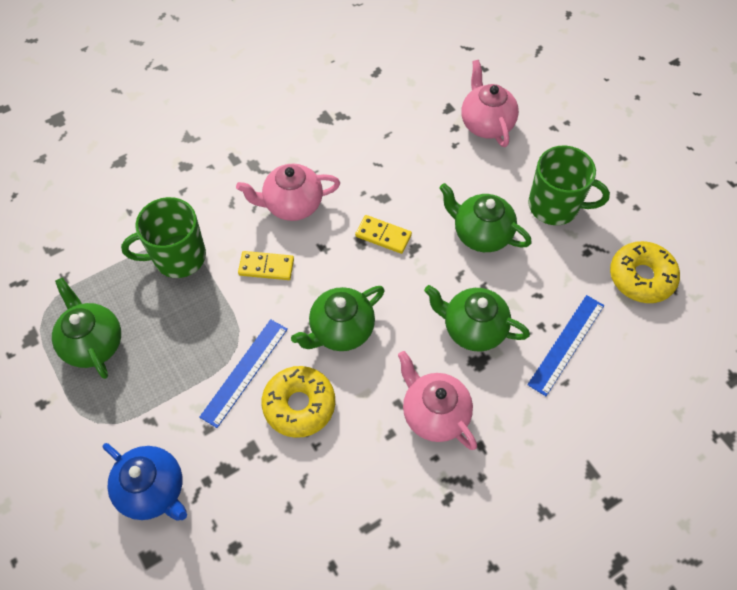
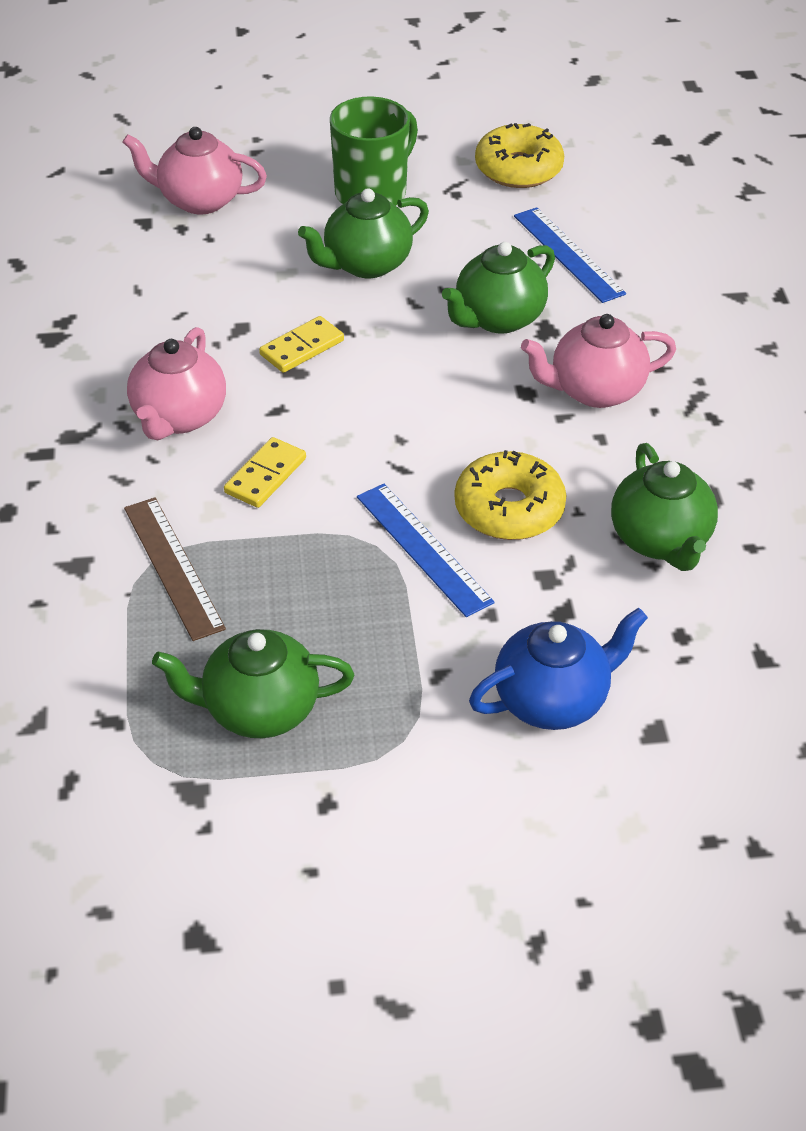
camera: 65 degrees left, 15 degrees down
(178, 257) = (173, 567): green mug -> brown ruler
(340, 330) = (421, 434): green teapot -> green teapot (660, 541)

